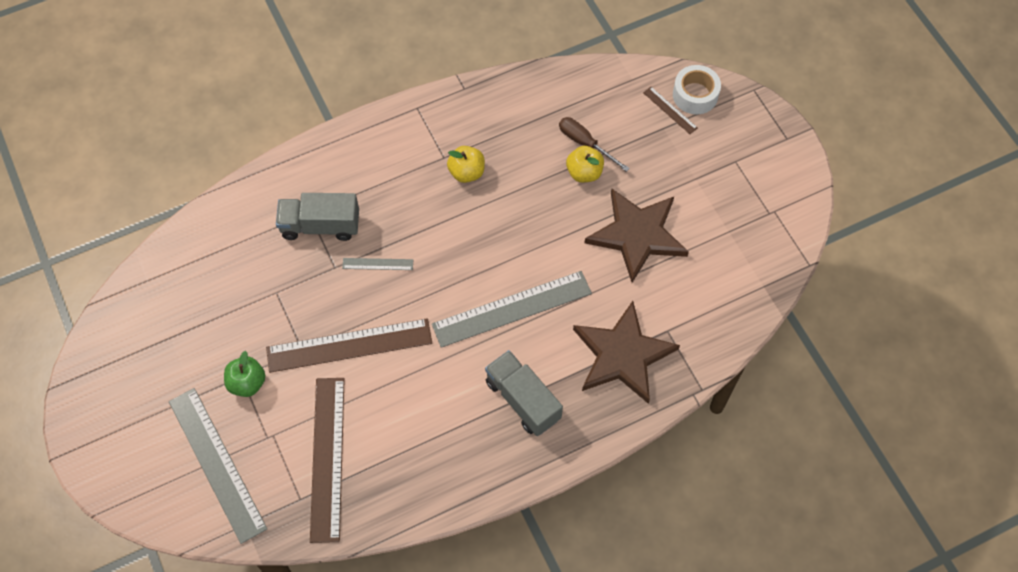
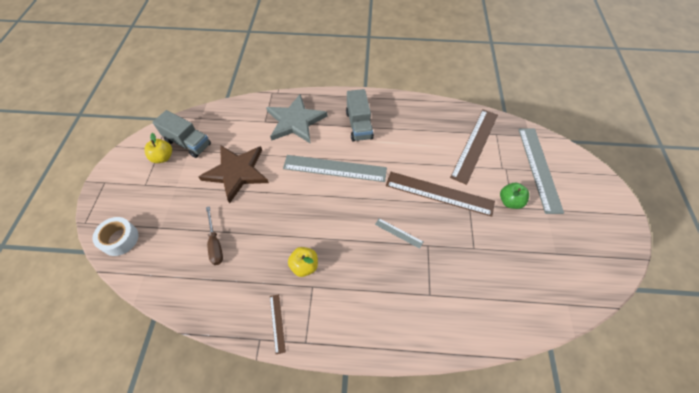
camera: 150 degrees left, 5 degrees down
(320, 226) = (425, 280): grey truck -> grey truck (188, 143)
(584, 172) = (233, 224): yellow apple -> yellow apple (163, 157)
(622, 355) = (295, 121): brown star -> grey star
(670, 110) = (145, 237): brown ruler -> brown ruler (277, 323)

